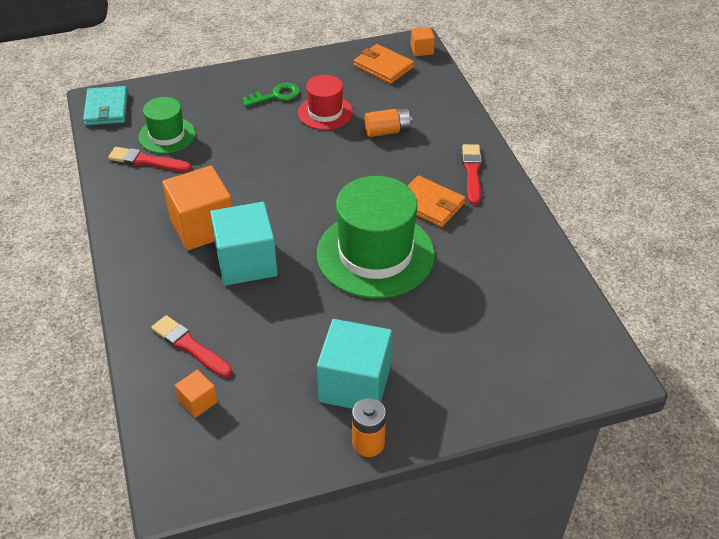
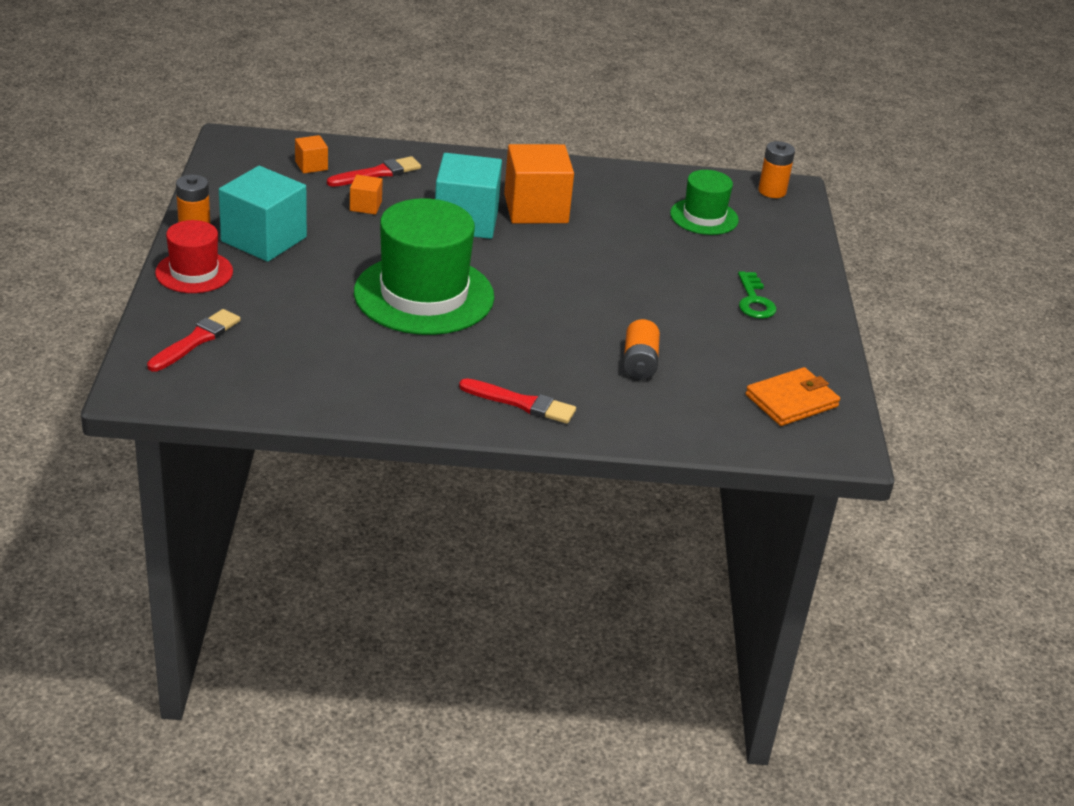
camera: 105 degrees right, 10 degrees down
(106, 109) = (772, 191): turquoise wallet -> orange battery
(147, 161) = (662, 198): red brush -> red brush (196, 340)
(325, 112) = (701, 327): red hat -> red hat (194, 272)
(422, 50) = (825, 448): orange cube -> orange cube (365, 206)
(429, 204) = (481, 353): orange wallet -> none

